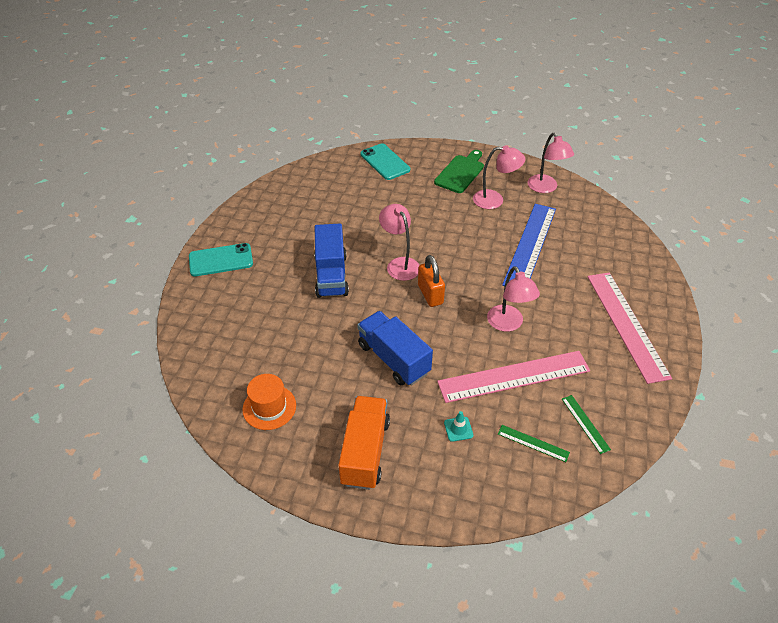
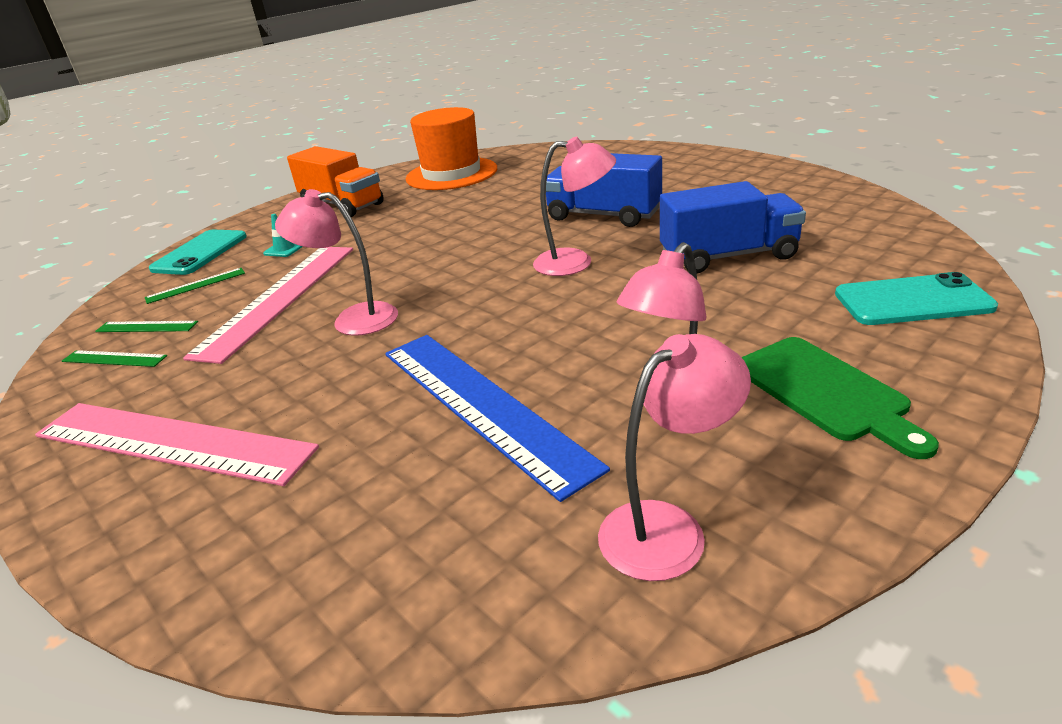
camera: 125 degrees right, 15 degrees down
(221, 260) = (696, 163): turquoise phone -> turquoise phone (200, 253)
(269, 407) = (451, 174): orange hat -> orange hat, size x1.65
(393, 359) = (420, 232): blue truck -> blue truck (728, 256)
(430, 294) = (487, 273): orange padlock -> none
(545, 188) = (668, 528): pink lamp -> pink lamp turned 135 degrees clockwise
(615, 408) = (114, 358): none -> green ruler

